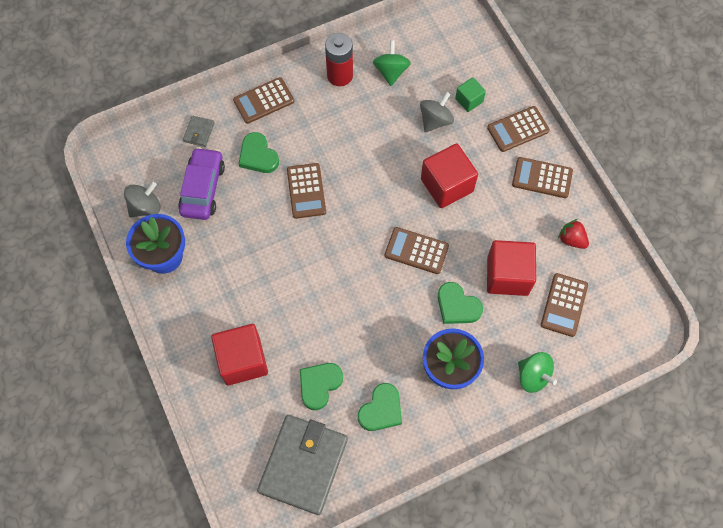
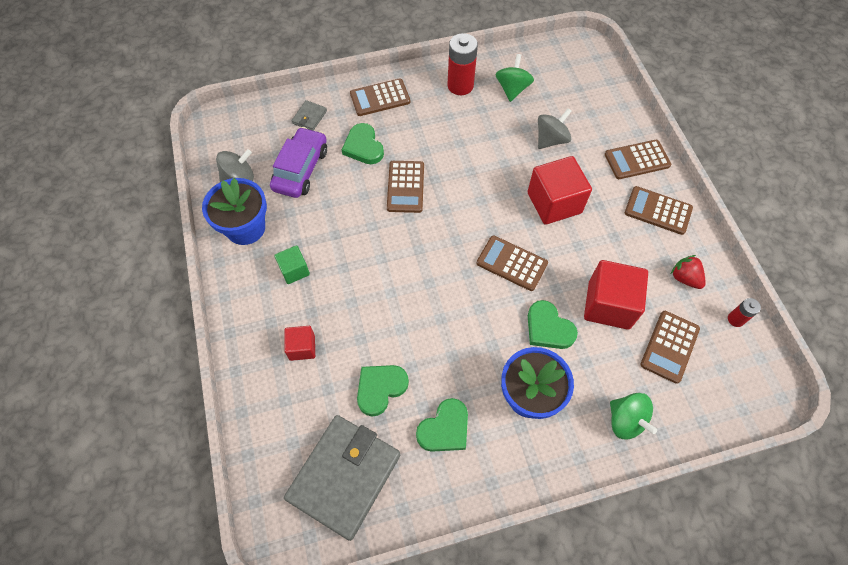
camera: 10 degrees right, 5 degrees down
(242, 360) = (302, 347): red cube -> red cube, size x0.54
(469, 100) = (588, 125): green cube -> green cube (294, 270)
(618, 270) = (735, 319): none -> red battery

